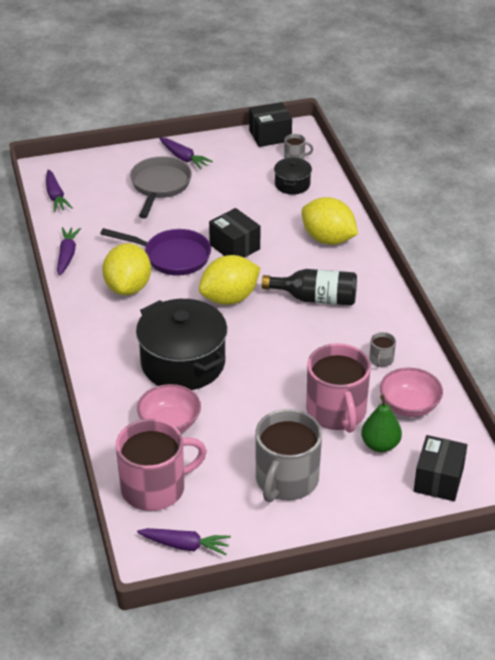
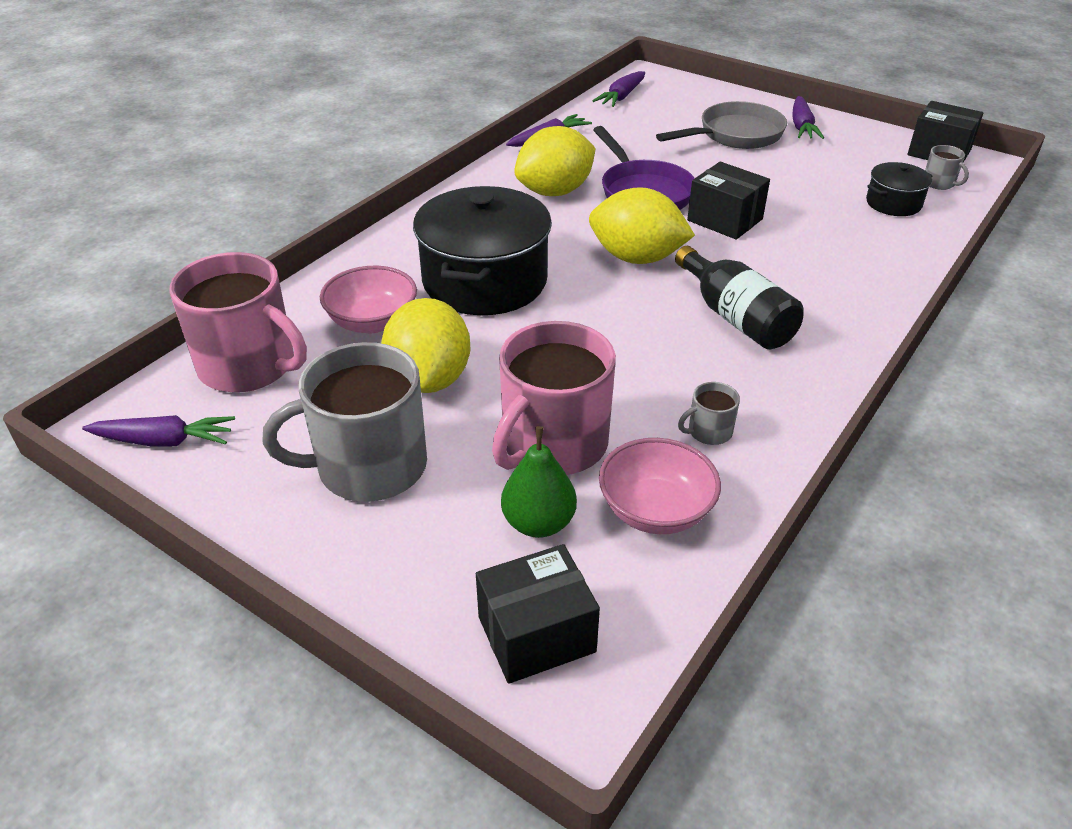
camera: 50 degrees right, 0 degrees up
(185, 545) = (165, 441): purple carrot -> purple carrot turned 60 degrees counterclockwise
(234, 247) = (725, 220): black box -> black box turned 60 degrees counterclockwise
(328, 239) = (852, 272): yellow lemon -> yellow lemon (429, 379)

